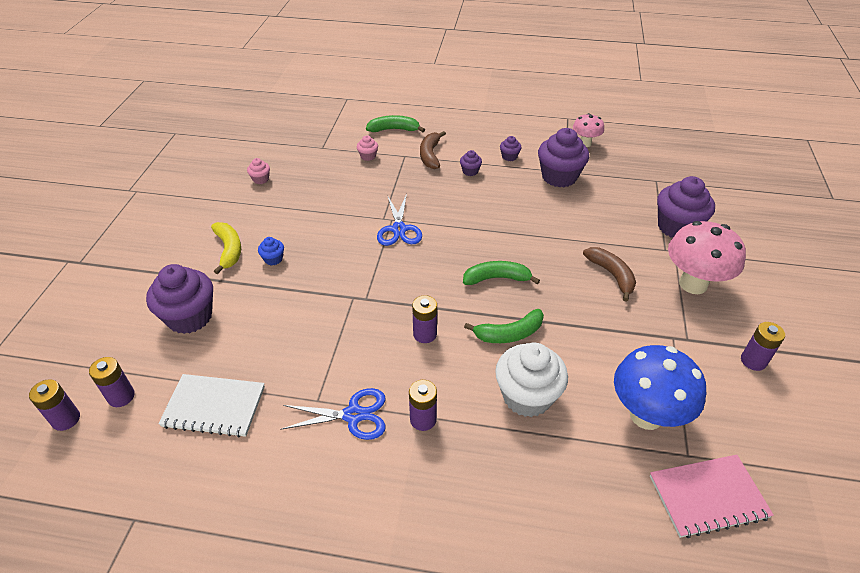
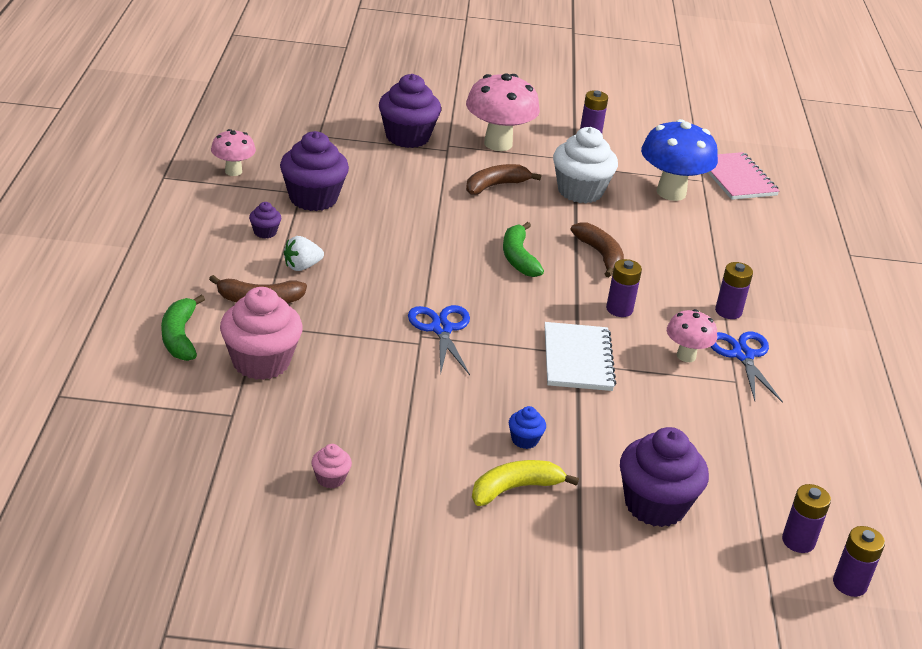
camera: 100 degrees left, 10 degrees down
(214, 407) = (777, 457): white notebook -> white notebook (578, 359)
(356, 370) = (686, 356): none -> pink mushroom
(368, 156) = (261, 362): pink cupcake -> pink cupcake, size x2.22
(399, 229) = (441, 329): blue scissors -> blue scissors turned 90 degrees counterclockwise
(470, 171) = (302, 266): purple cupcake -> white strawberry
(509, 334) = (600, 255): green banana -> brown banana
(527, 396) = (676, 251): white cupcake -> white cupcake (580, 191)

